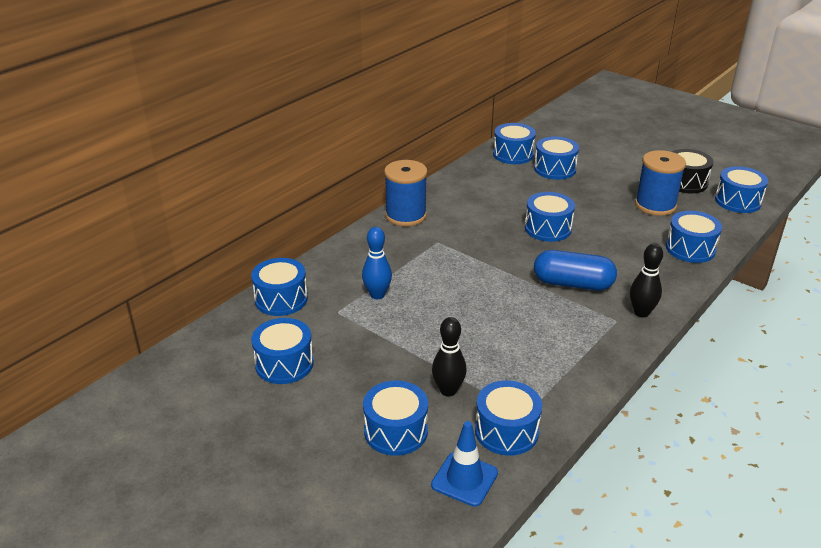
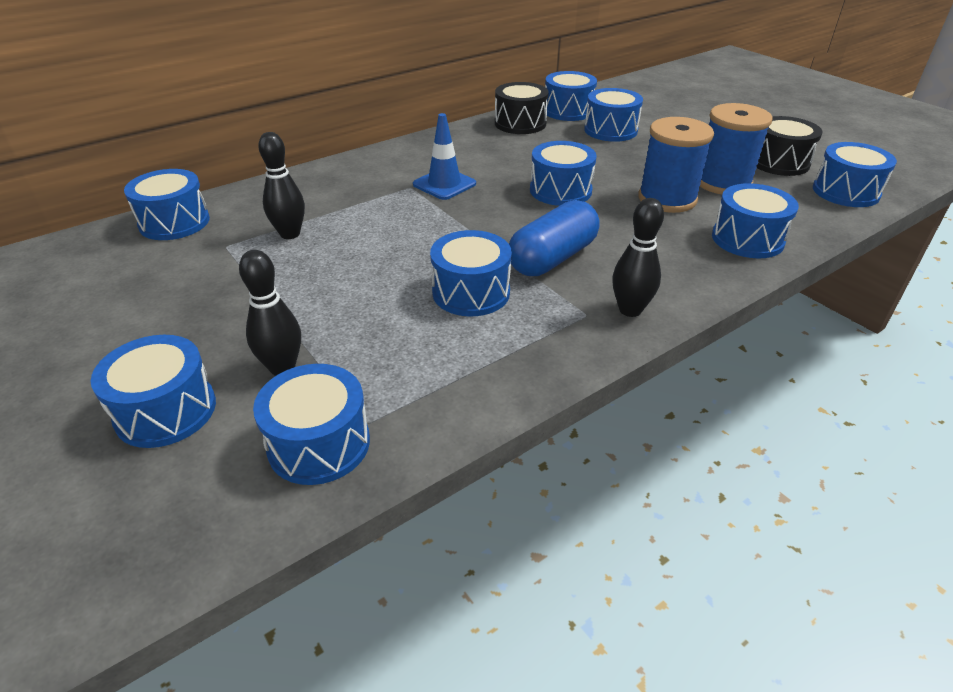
camera: 15 degrees right, 5 degrees up
(284, 364) = (108, 295): blue drum -> blue drum (471, 292)
(377, 295) = (290, 234): blue bowling pin -> black bowling pin
(406, 215) = (394, 156): blue spool -> blue spool (667, 199)
(464, 479) = (200, 507): blue traffic cone -> blue traffic cone (444, 184)
(483, 171) = (520, 123): none -> black drum
(572, 284) = (552, 258): blue capsule -> blue capsule turned 75 degrees counterclockwise

